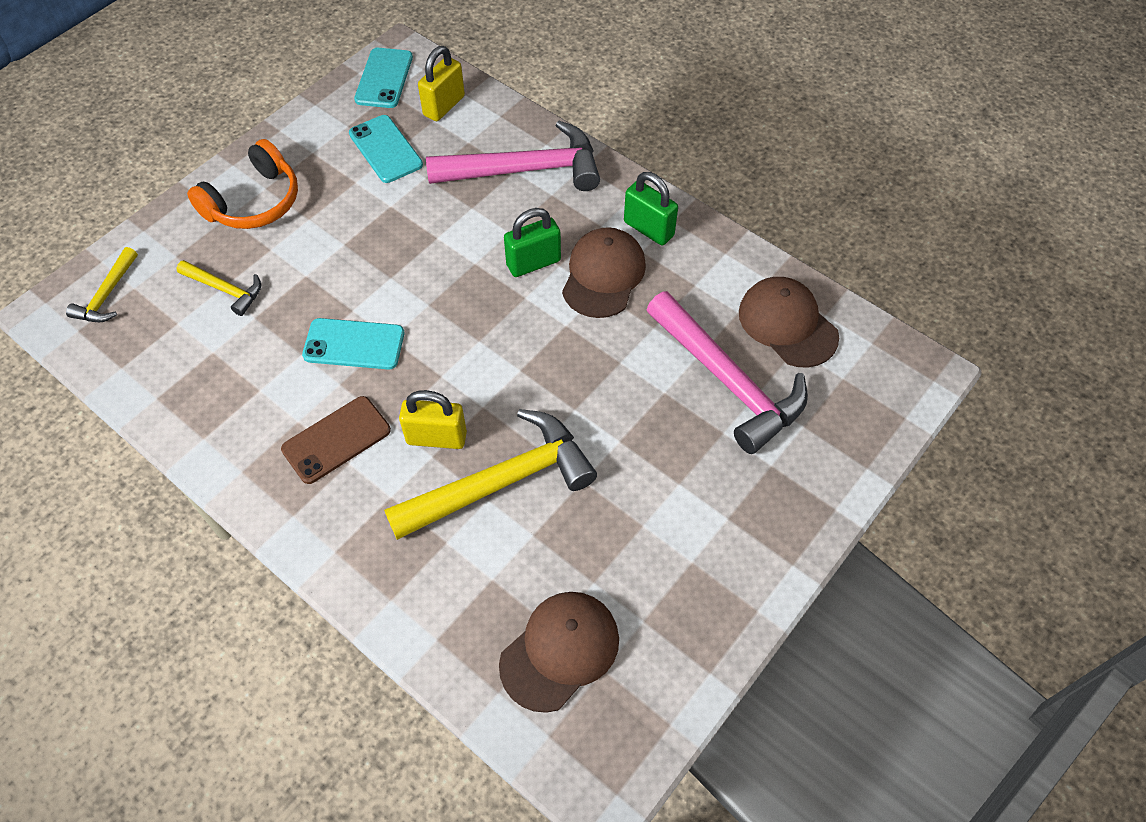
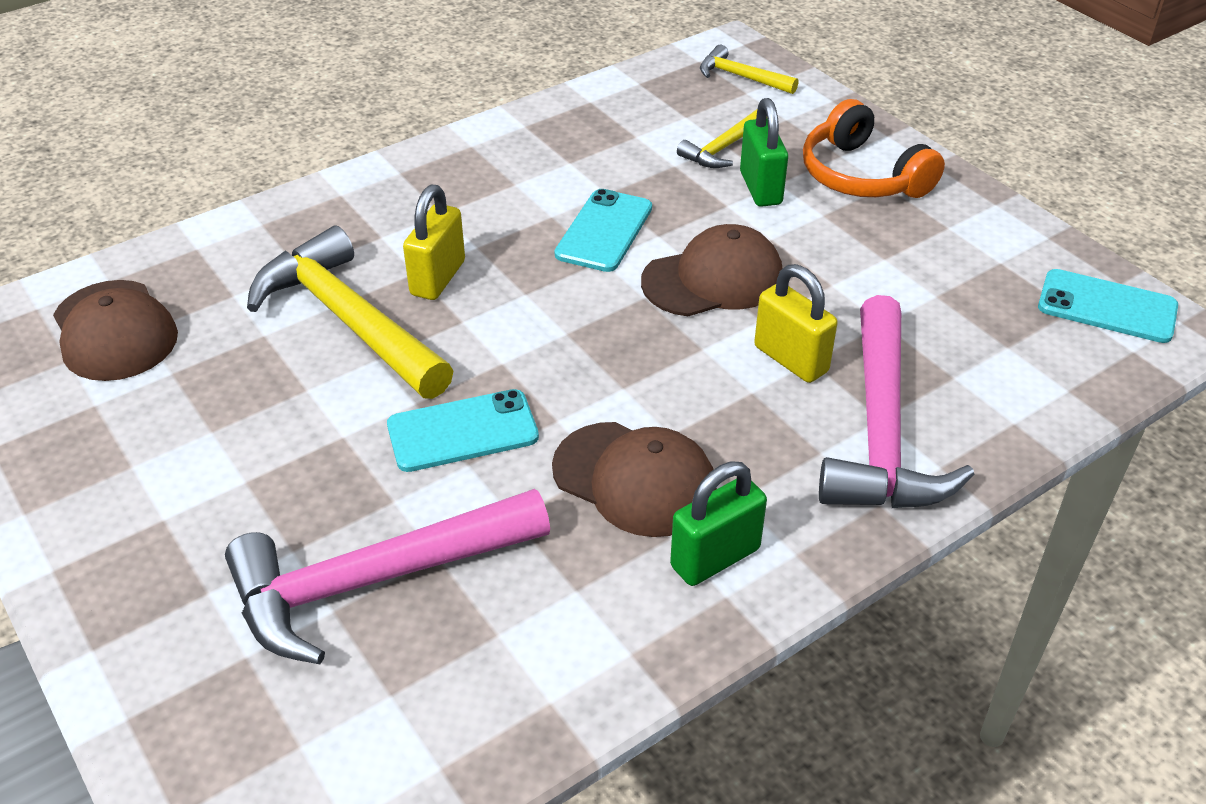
camera: 105 degrees right, 15 degrees down
(336, 440) = (475, 207): brown phone -> none
(385, 149) = (946, 291): turquoise phone -> turquoise phone (462, 431)
(444, 106) = (1040, 362): yellow padlock -> yellow padlock (791, 359)
(501, 481) = (348, 320): yellow hammer -> yellow hammer turned 150 degrees clockwise
(533, 263) = (684, 406): green padlock -> green padlock (760, 188)
(787, 324) = (443, 698): brown cap -> brown cap (713, 279)

